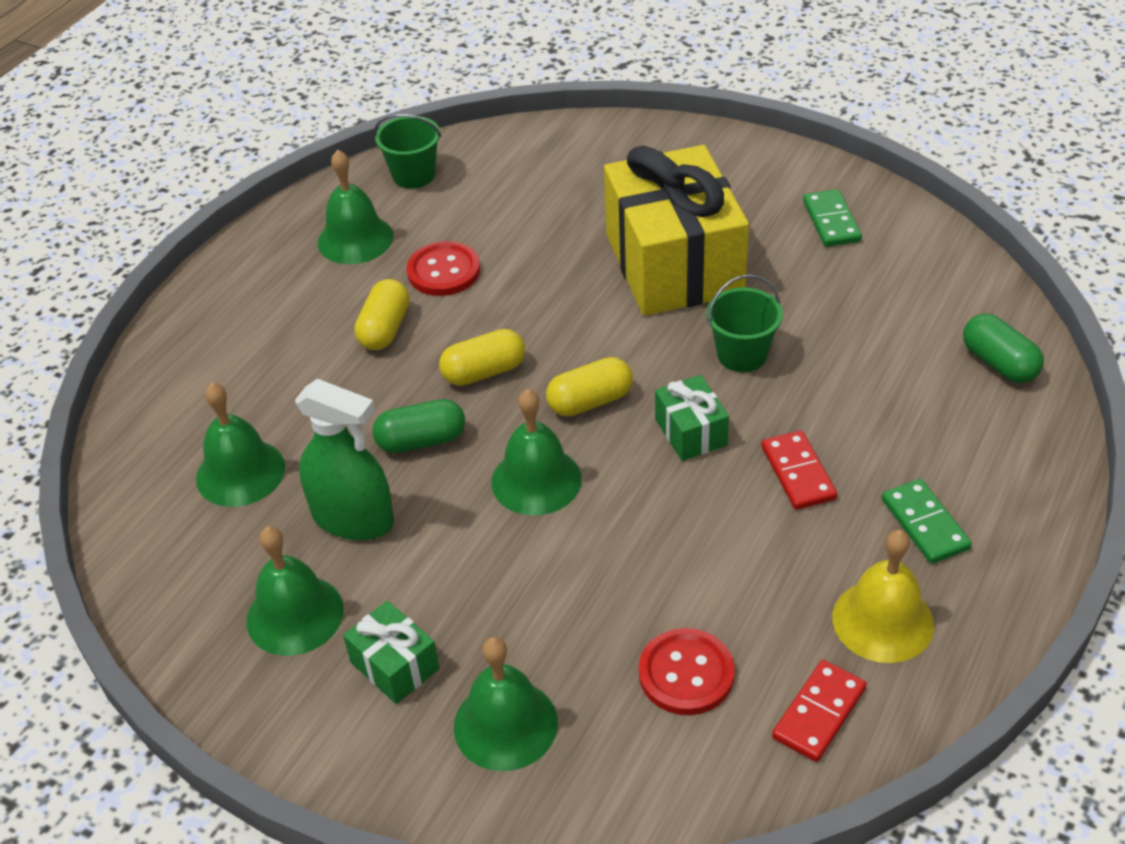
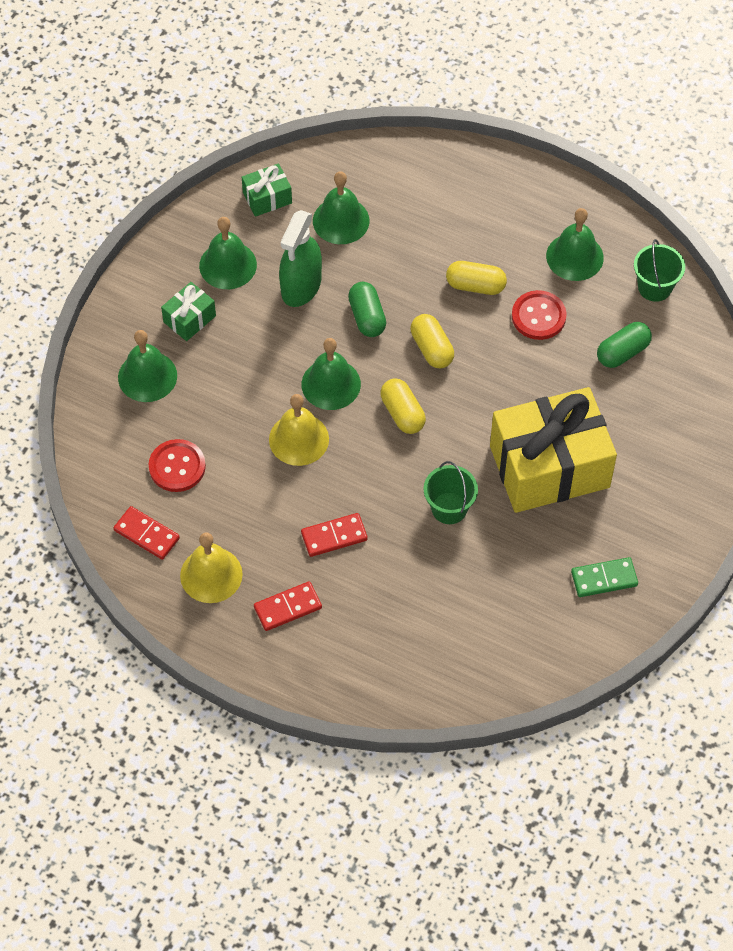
camera: 85 degrees right, 15 degrees up
(632, 516) = (299, 439): none -> yellow bell
(691, 432) = (372, 474): green gift -> green gift (267, 198)
(924, 524) = (287, 607): green domino -> red domino
(999, 363) = (440, 676): green capsule -> green capsule (622, 352)

